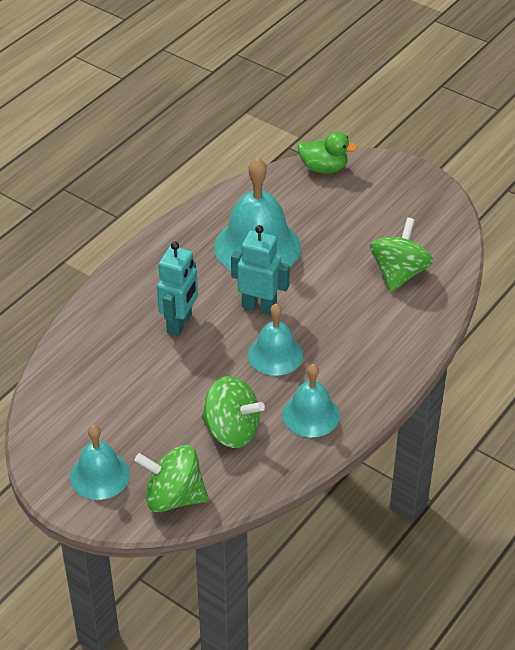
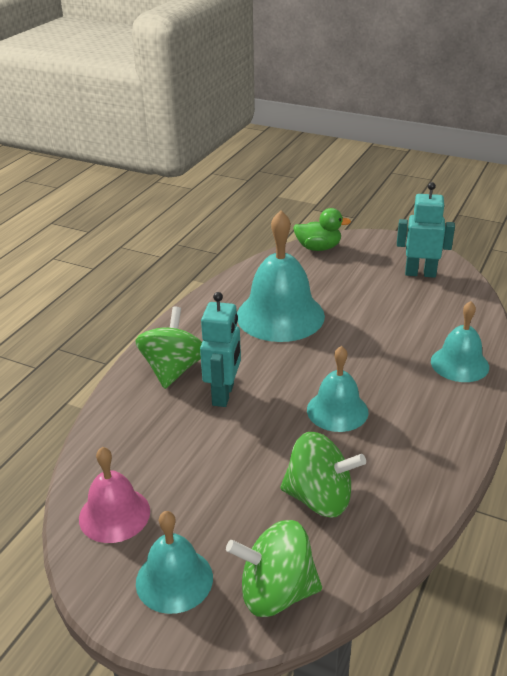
camera: 10 degrees left, 10 degrees down
(64, 417) = (114, 514): none -> pink bell
(259, 306) = (302, 367): turquoise robot -> turquoise robot (420, 273)
(311, 415) = (402, 467): turquoise bell -> turquoise bell (459, 364)
(399, 273) = (429, 320): green spinning top -> green spinning top (173, 370)

